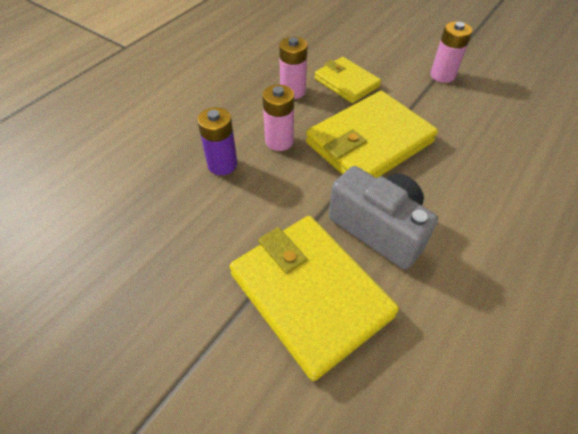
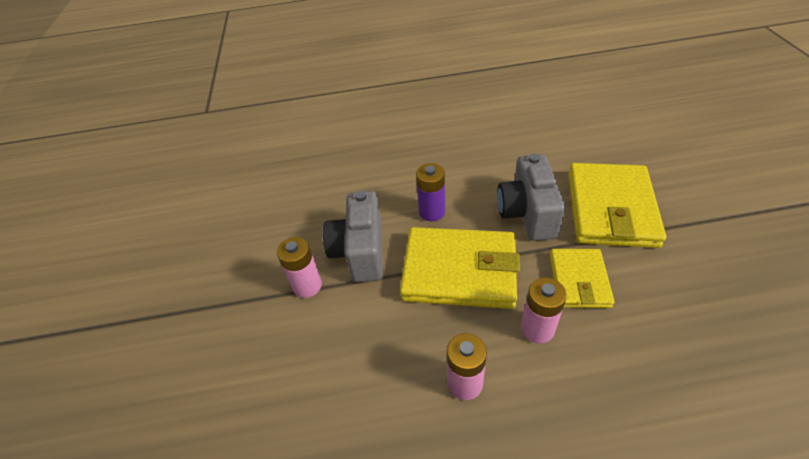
camera: 130 degrees left, 5 degrees down
(222, 164) = (614, 342): purple battery -> purple battery (432, 212)
(346, 83) = (398, 348): yellow wallet -> yellow wallet (579, 280)
(449, 111) = (360, 251): none -> grey camera

